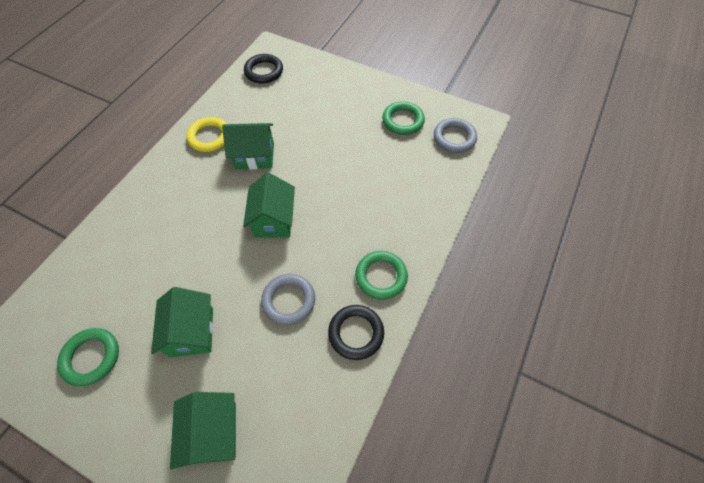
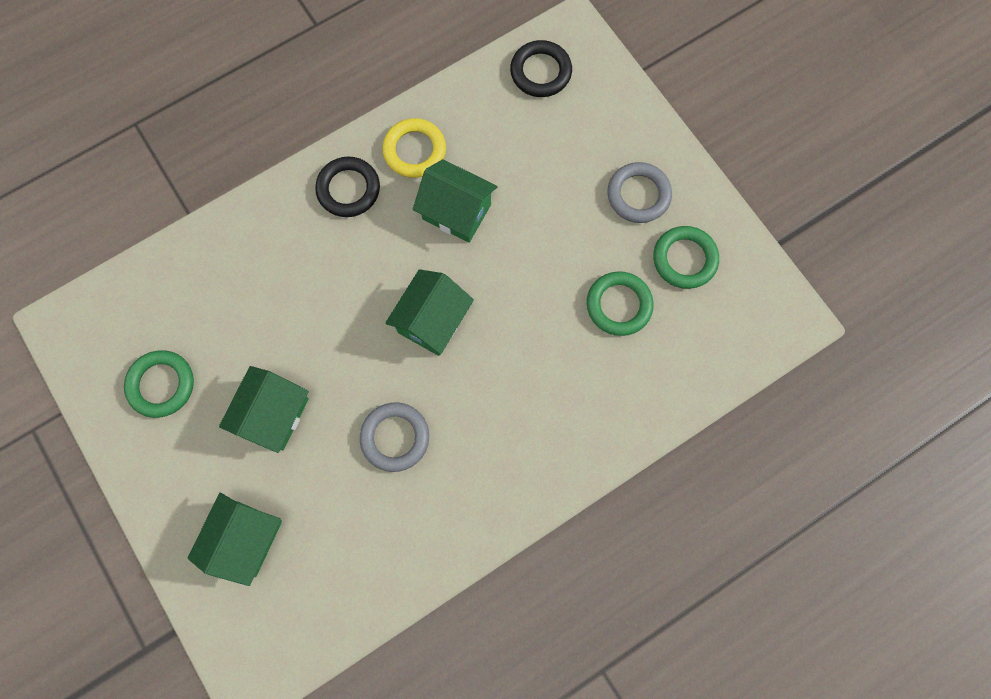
camera: 30 degrees right, 15 degrees up
(356, 333) = (447, 520): black ring -> black ring (348, 189)
(381, 276) = (516, 468): green ring -> green ring (618, 305)
(454, 138) = (737, 325): grey ring -> grey ring (638, 195)

